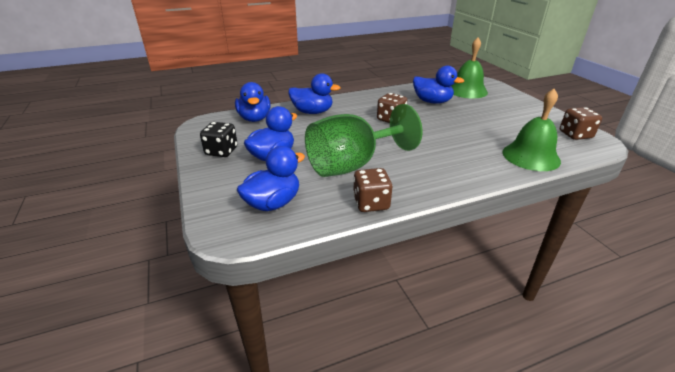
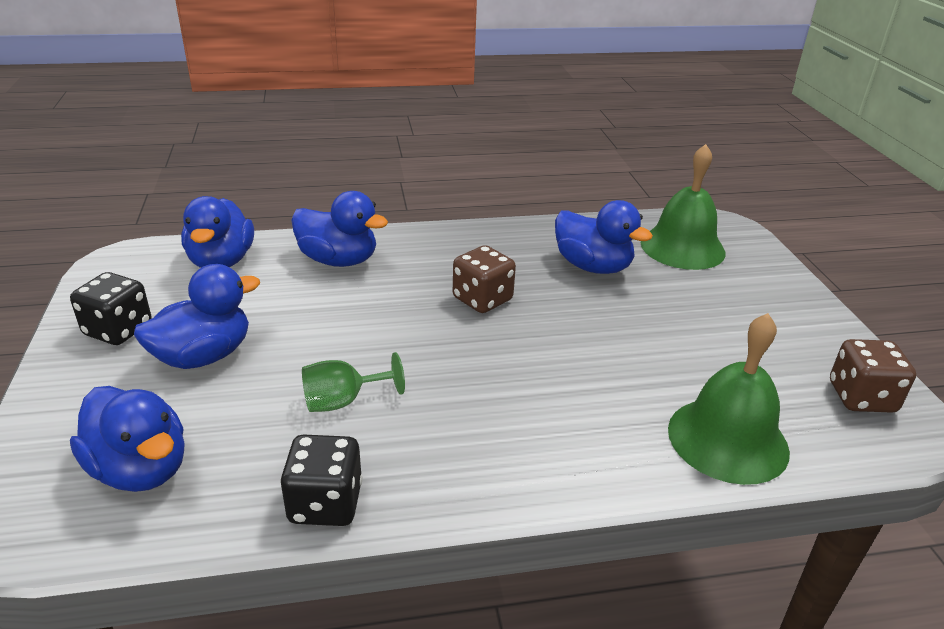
camera: 10 degrees right, 0 degrees up
(273, 203) = (141, 469): blue duck -> blue duck turned 75 degrees clockwise
(352, 165) = (343, 401): green goblet -> green goblet, size x0.43
(371, 203) = (325, 503): brown dice -> black dice

